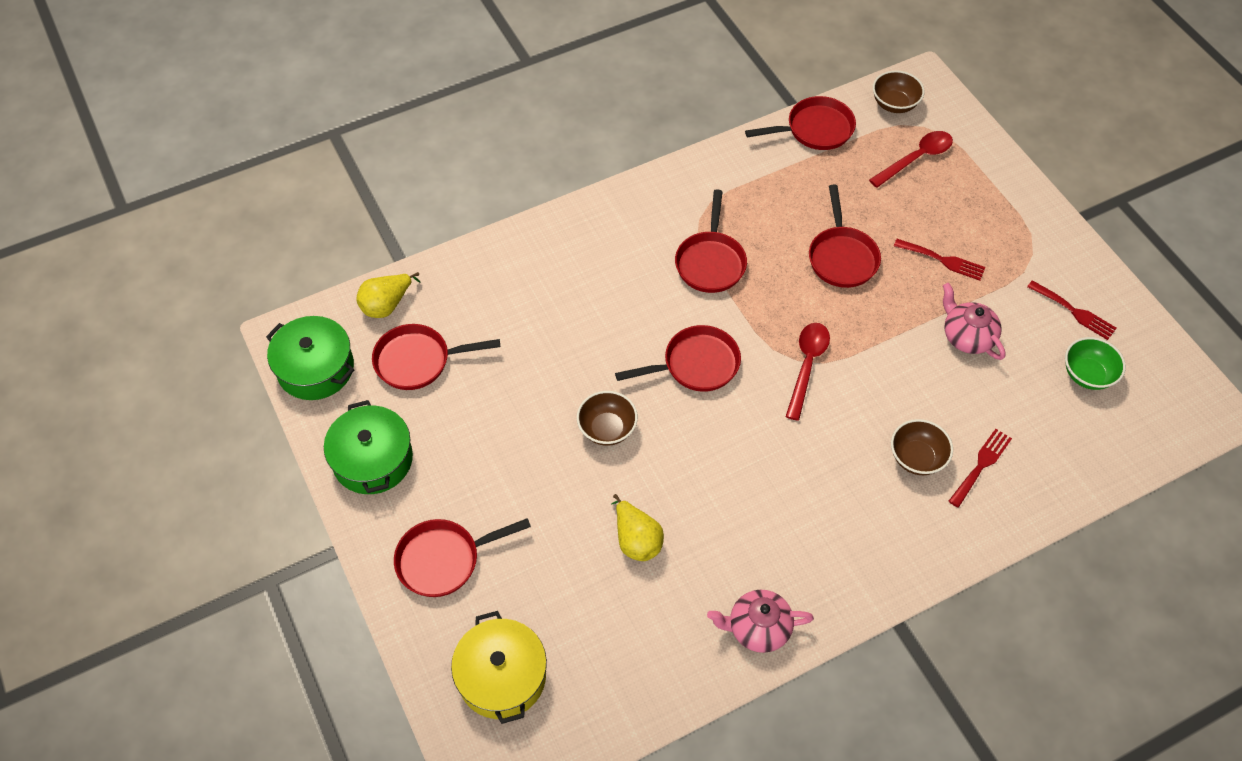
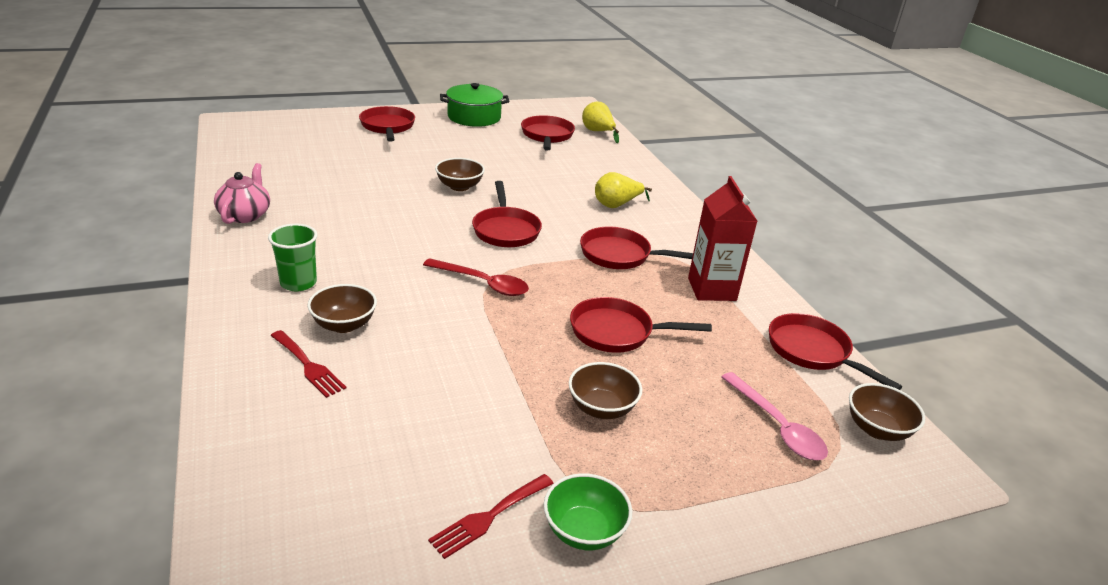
camera: 95 degrees right, 25 degrees down
(315, 368) = (551, 110): green pot -> none
(502, 676) = (293, 132): yellow pot -> none
(636, 540) = (357, 183): yellow pear -> yellow pear (616, 205)
(746, 191) = (712, 289): none -> red carton
(814, 129) = (813, 352): red pan -> red pan turned 150 degrees clockwise
(869, 519) = (298, 283): none -> green cup
(916, 159) = (777, 426): red spoon -> pink spoon
(943, 260) = (602, 408): red fork -> brown bowl
(967, 336) = (481, 399): pink teapot -> none
(1087, 374) = (380, 497): green bowl -> green bowl (584, 531)

